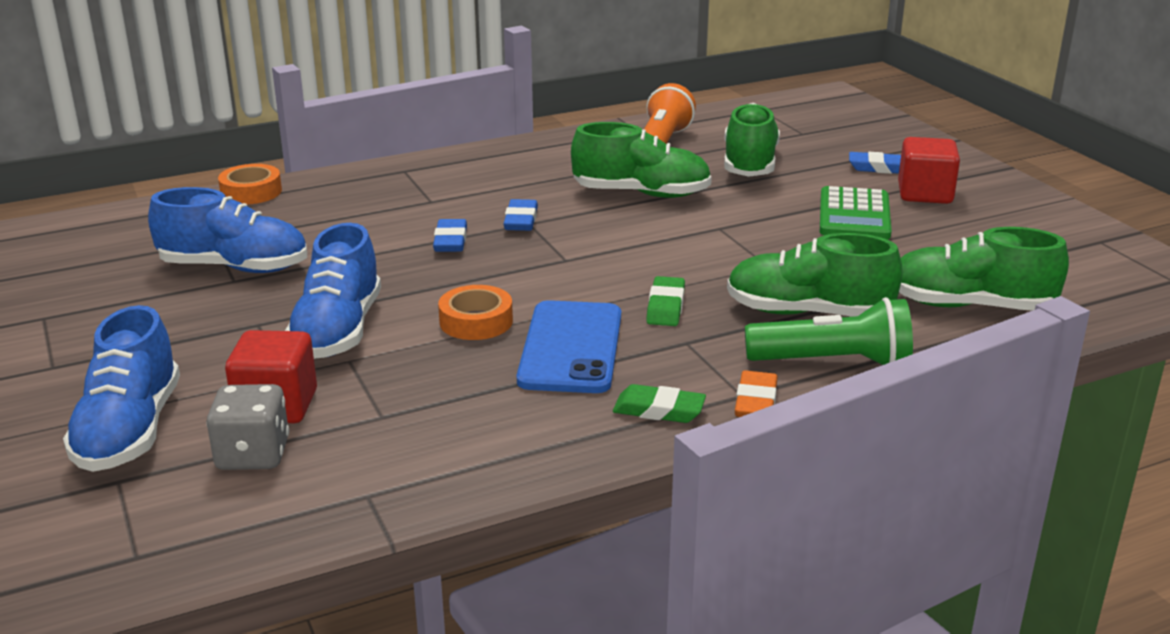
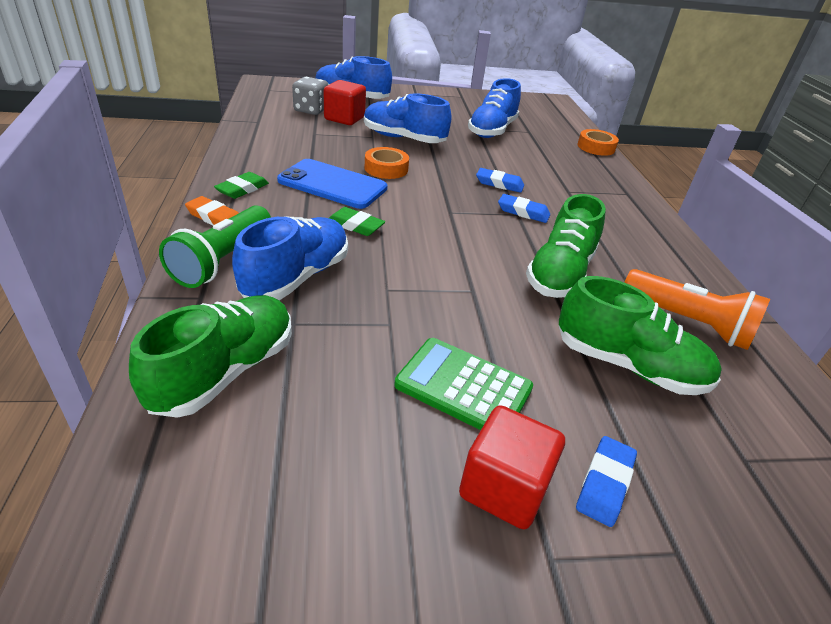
camera: 105 degrees right, 10 degrees up
(808, 313) = (296, 277): green shoe -> blue shoe

